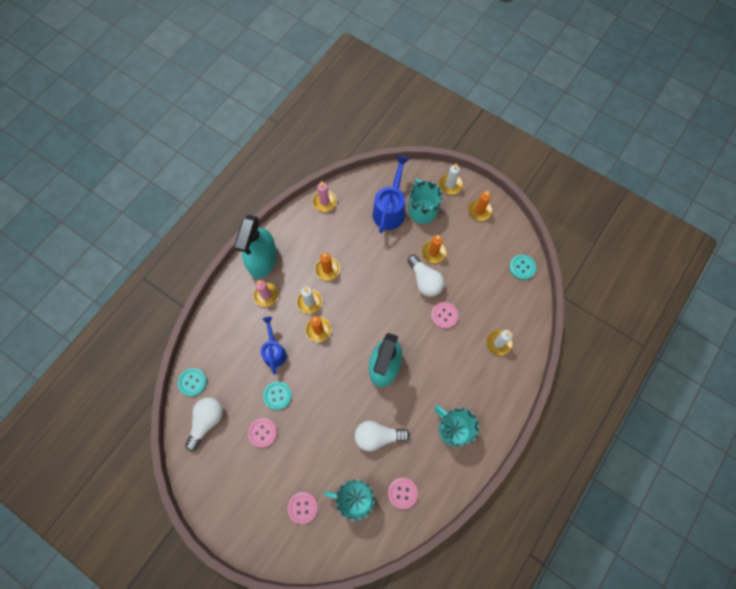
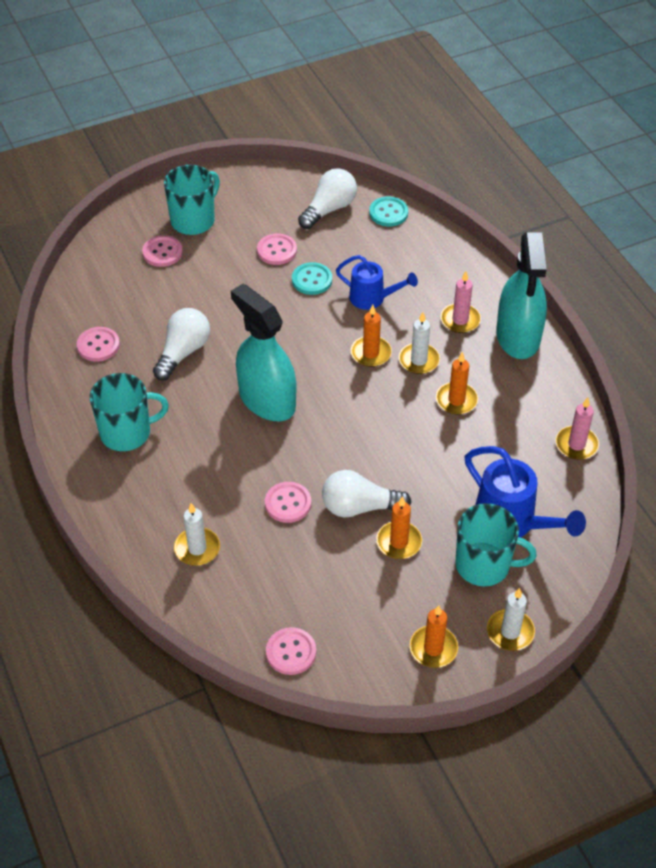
camera: 120 degrees right, 20 degrees down
(207, 421) = (329, 209): white light bulb -> white light bulb turned 105 degrees counterclockwise
(263, 260) = (518, 336): turquoise spray bottle -> turquoise spray bottle turned 135 degrees counterclockwise
(354, 498) = (132, 300): turquoise mug -> turquoise mug (193, 220)
(522, 267) = (291, 652): turquoise button -> pink button

